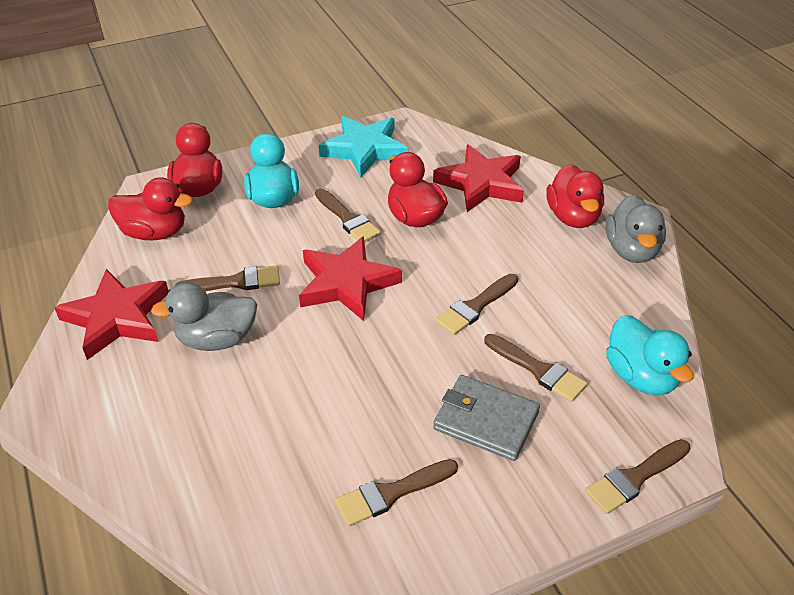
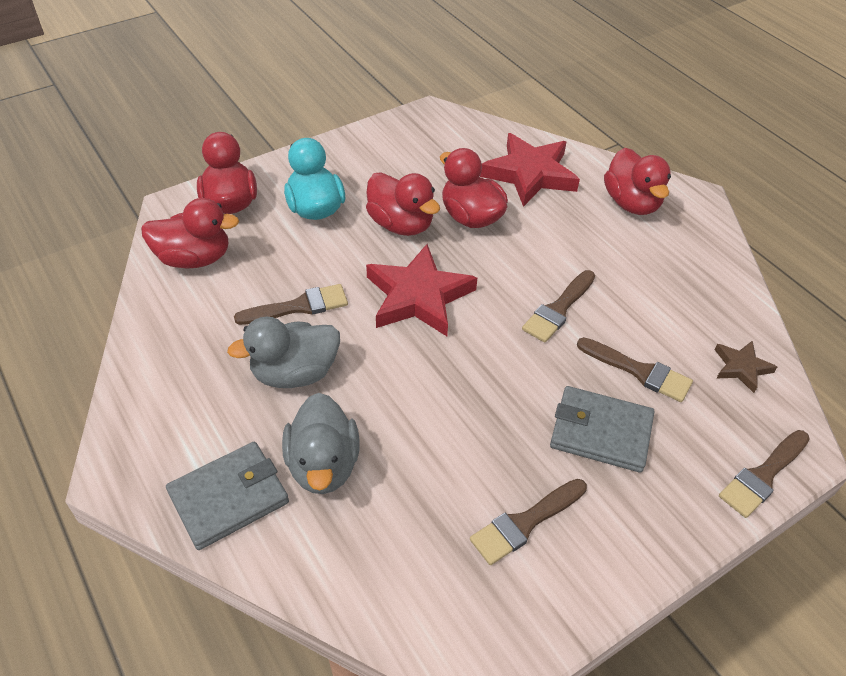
camera: 10 degrees left, 5 degrees up
(117, 318) = (177, 360): red star -> none
(130, 439) = (229, 497): none -> grey wallet
(348, 219) = (401, 224): brown brush -> red duck
(364, 150) = (399, 146): turquoise star -> none
(631, 250) = (698, 234): grey duck -> grey duck (323, 465)
(640, 376) = (741, 367): turquoise duck -> brown star

